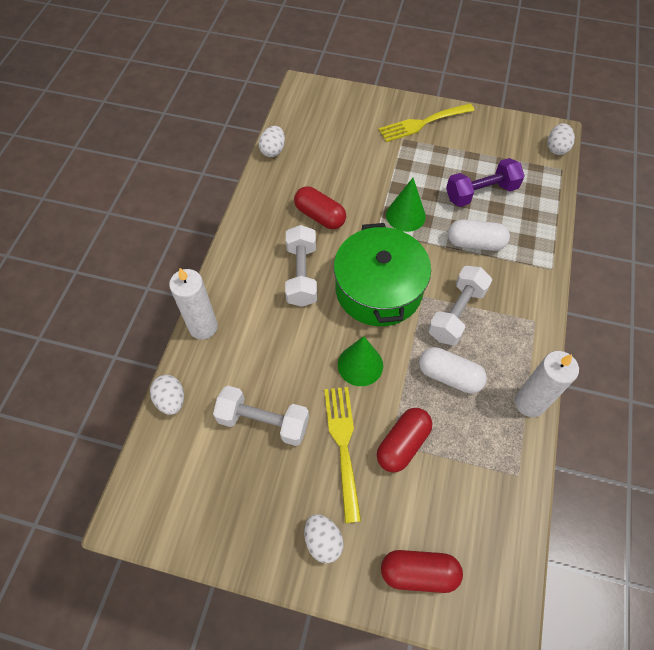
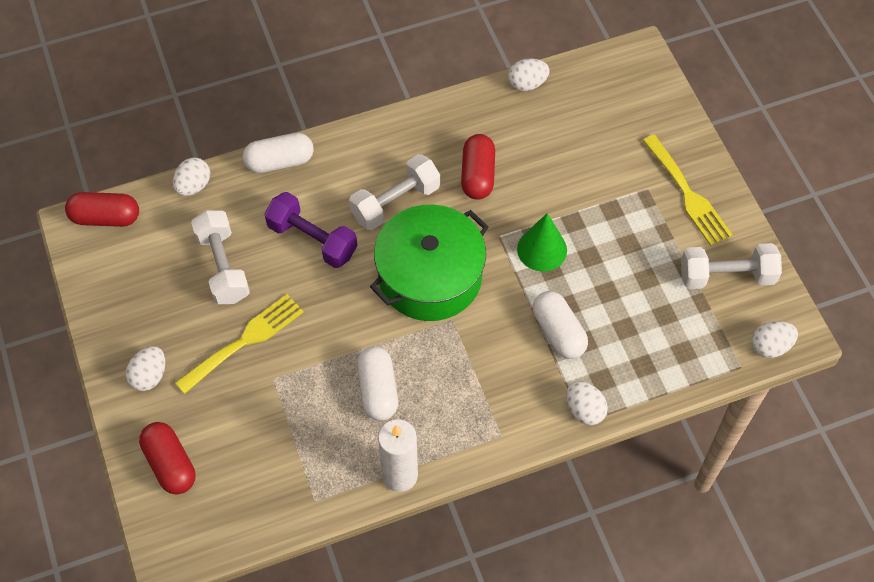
camera: 55 degrees right, 0 degrees up
(203, 327) = (279, 161): white candle -> white capsule
(360, 365) = (334, 308): green cone -> none
(402, 444) = (279, 388): red capsule -> red capsule (105, 218)
(422, 123) = (688, 194): yellow fork -> yellow fork turned 150 degrees counterclockwise
(456, 313) = (455, 360): white dumbbell -> white dumbbell (726, 276)
(481, 193) = (633, 303): purple dumbbell -> purple dumbbell (312, 240)
(543, 263) = (584, 410): none -> white egg

